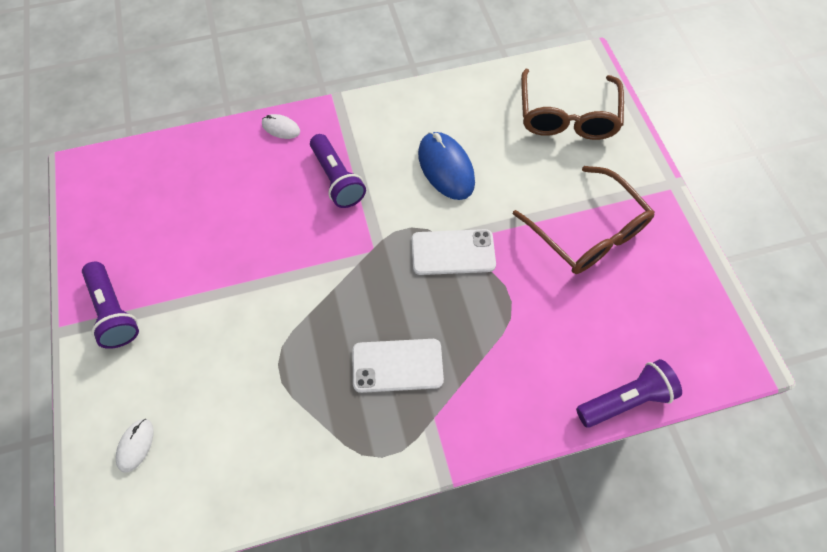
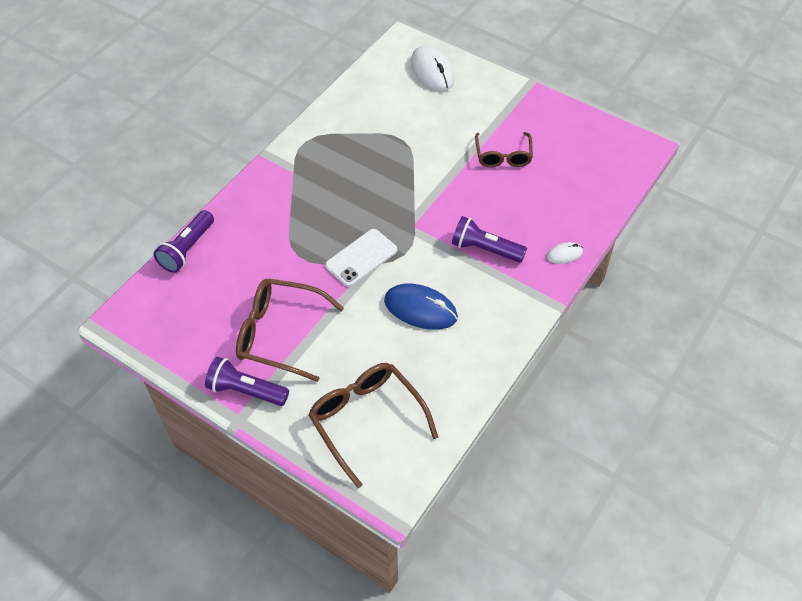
camera: 140 degrees right, 10 degrees down
(114, 311) = (518, 104): purple flashlight -> purple flashlight (246, 390)
(136, 445) = (432, 71): white mouse -> white mouse, size x1.93
(209, 259) = (503, 156): none -> brown glasses
(397, 365) = (336, 180): white phone -> none

